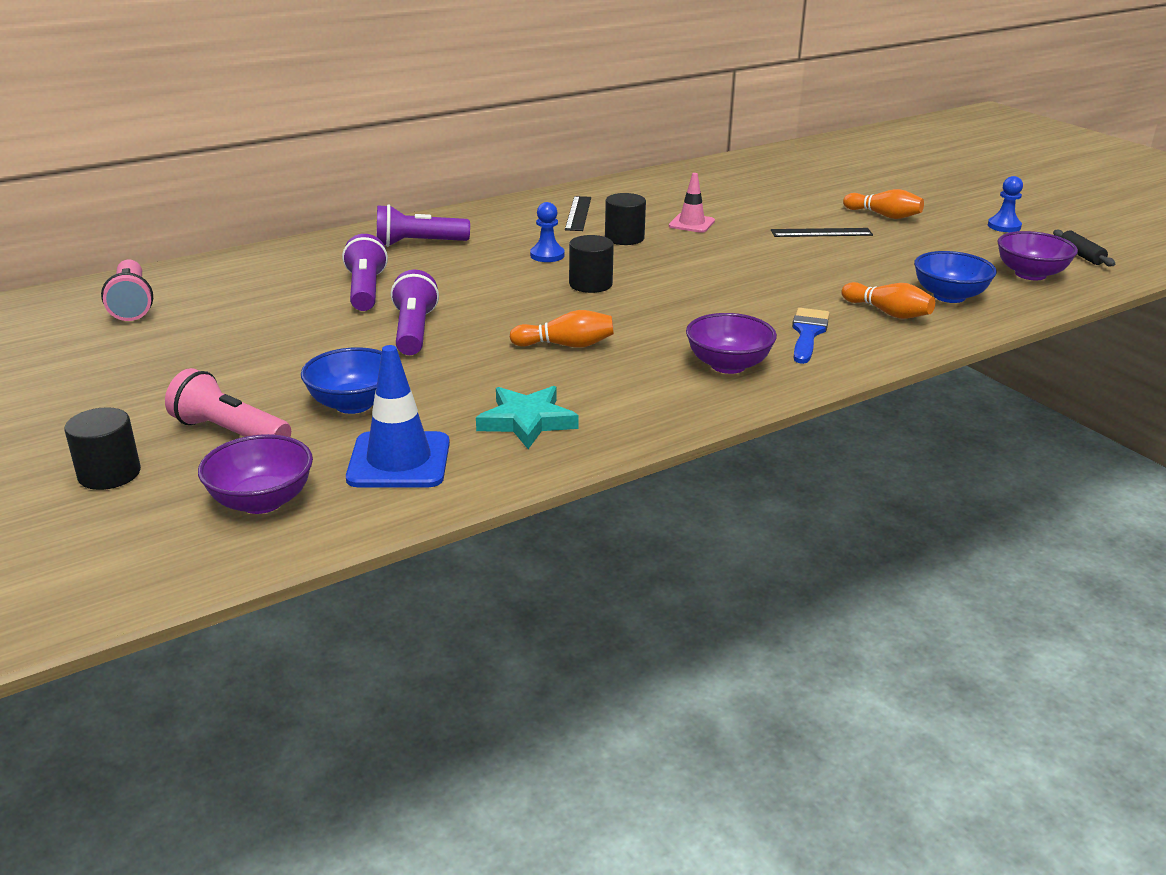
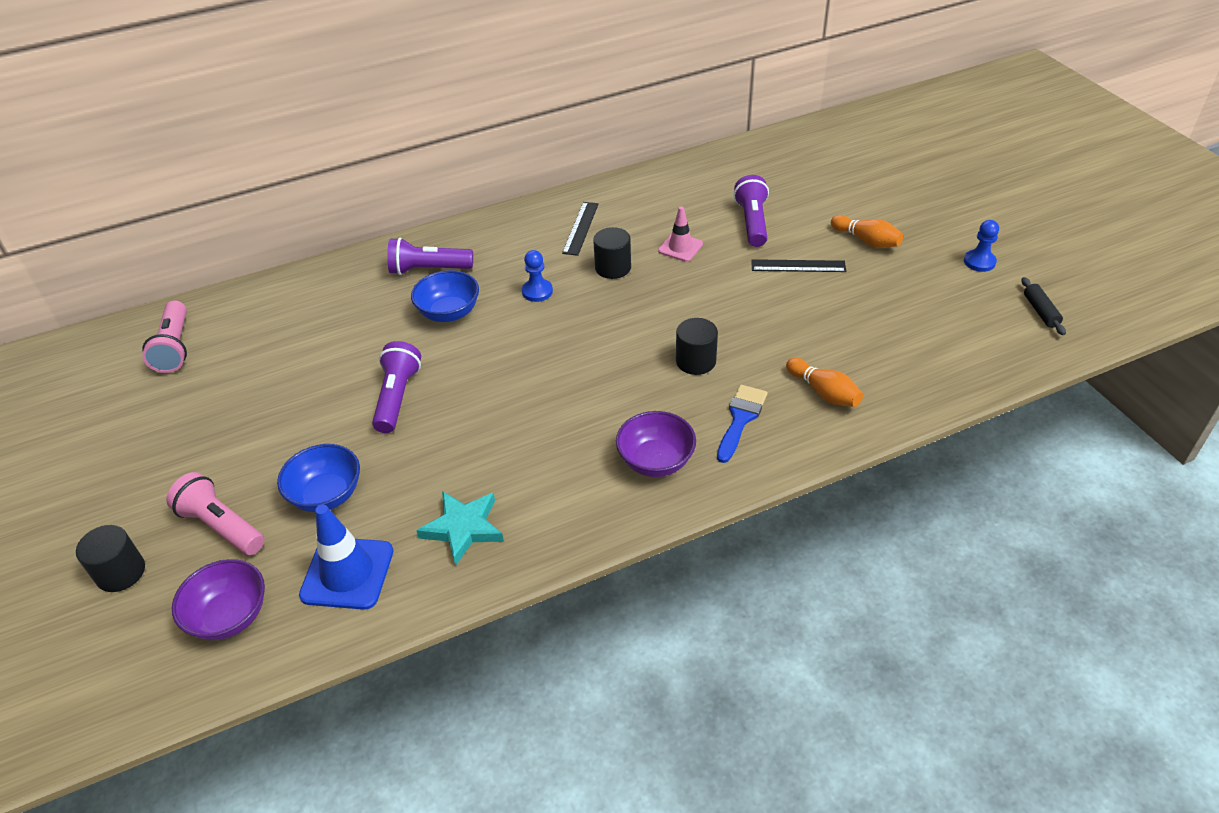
camera: 10 degrees right, 15 degrees up
(366, 290) = (369, 336): purple flashlight -> purple flashlight (752, 222)
(566, 345) = (522, 424): orange bowling pin -> none
(590, 284) = (565, 336): black cylinder -> black cylinder (695, 361)
(949, 296) = (890, 370): blue bowl -> blue bowl (449, 313)
(1030, 274) = (980, 339): purple bowl -> none

